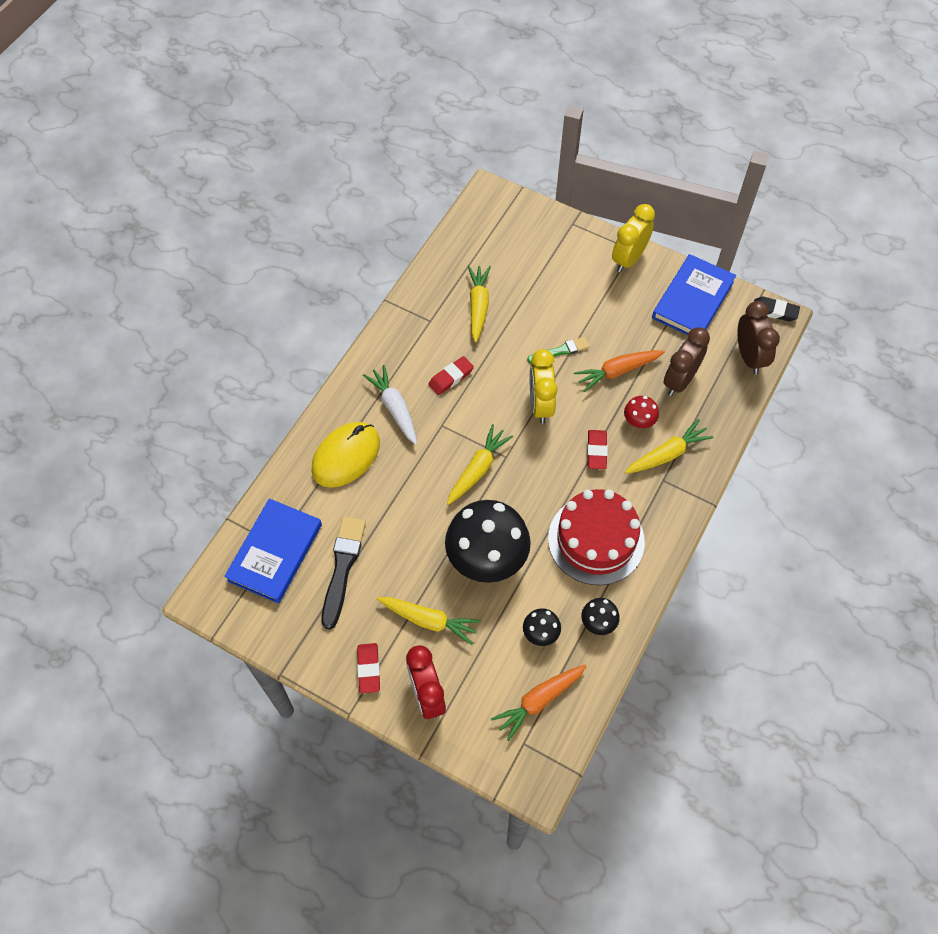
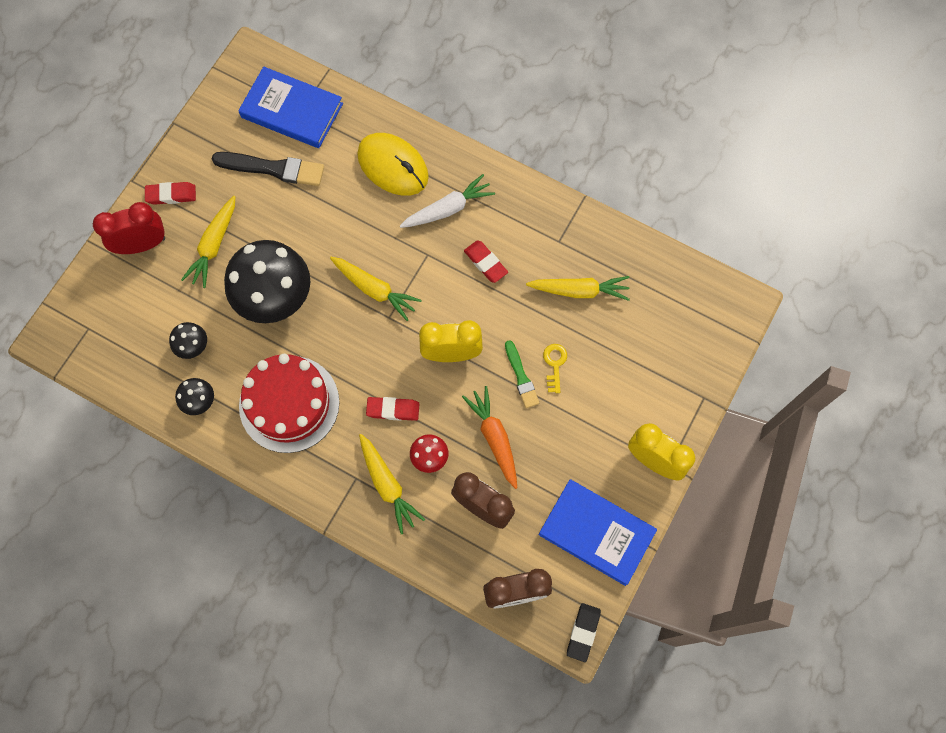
camera: 90 degrees right, 10 degrees up
(539, 701) = (126, 343): orange carrot -> none
(548, 326) = (554, 364): none -> yellow key

